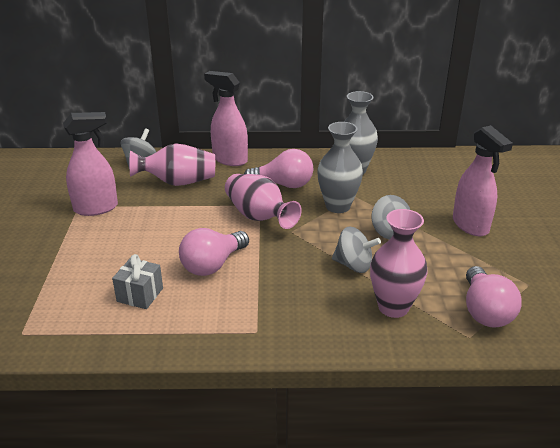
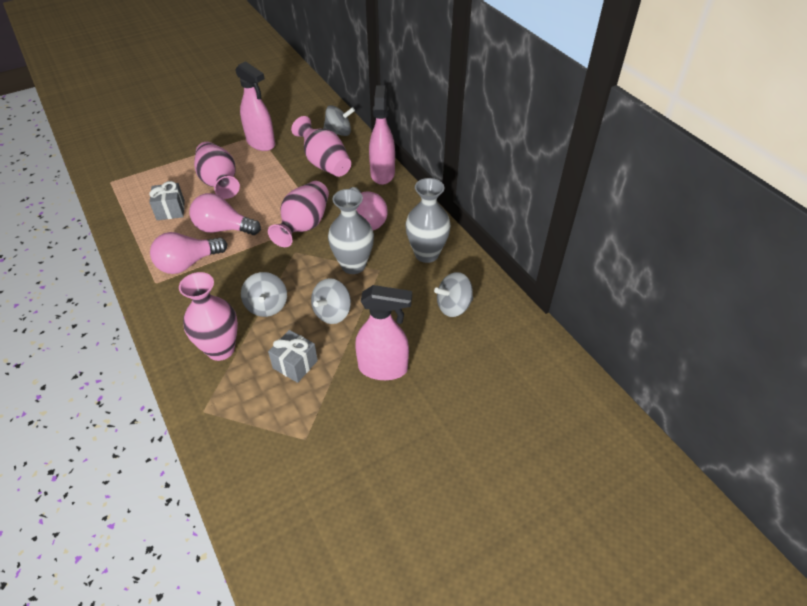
camera: 60 degrees right, 15 degrees up
(130, 250) = (219, 182): none -> pink vase
(423, 177) = (453, 306): none -> grey spinning top
(440, 268) = (295, 364): none -> grey gift
(470, 225) = (383, 368): pink spray bottle -> pink spray bottle turned 120 degrees counterclockwise
(485, 311) = (244, 414): pink light bulb -> pink light bulb (188, 263)

